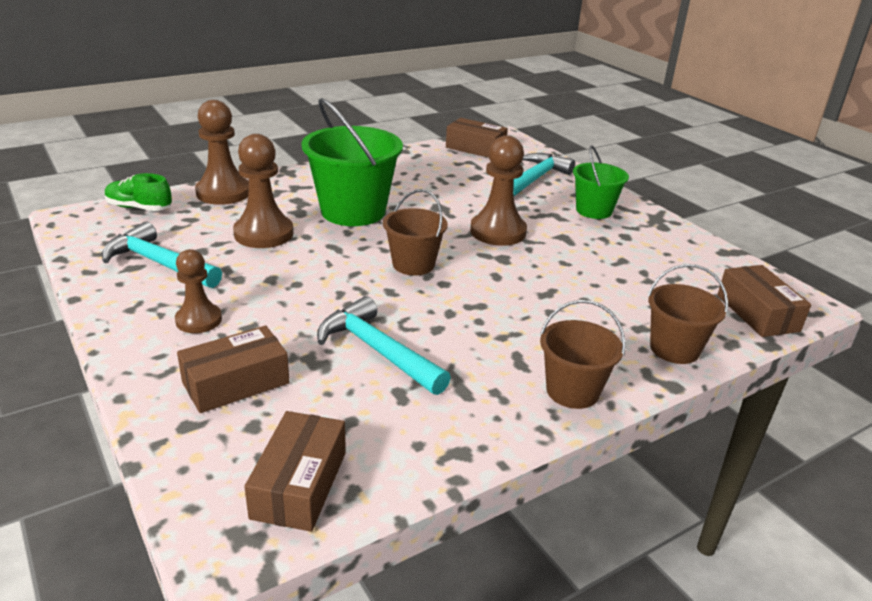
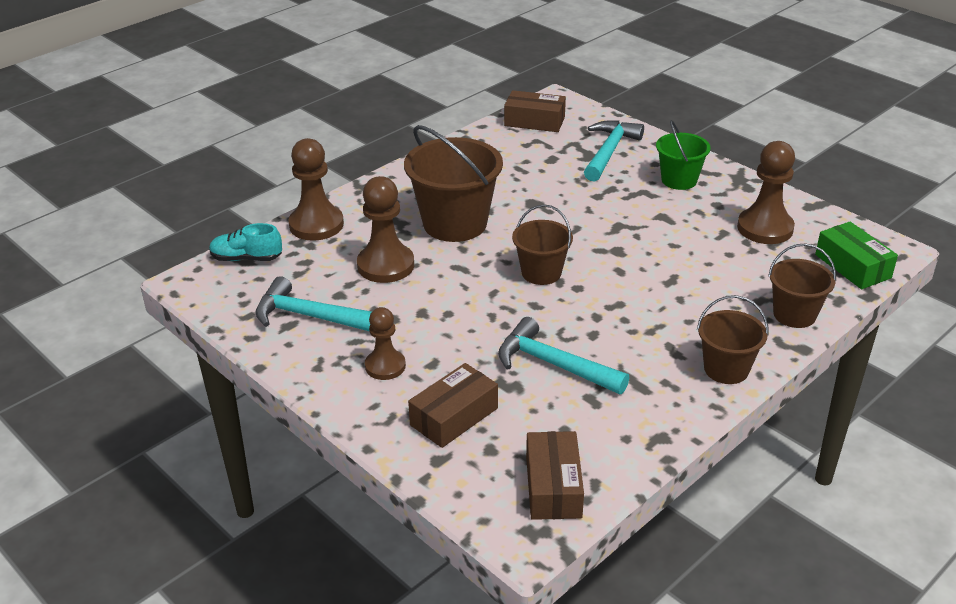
camera: 10 degrees left, 5 degrees up
(139, 208) = (246, 258): green shoe -> turquoise shoe
(353, 211) = (455, 223): green bucket -> brown bucket
(498, 232) = (601, 222): brown pawn -> brown pawn (765, 228)
(757, 313) = (852, 266): brown box -> green box

